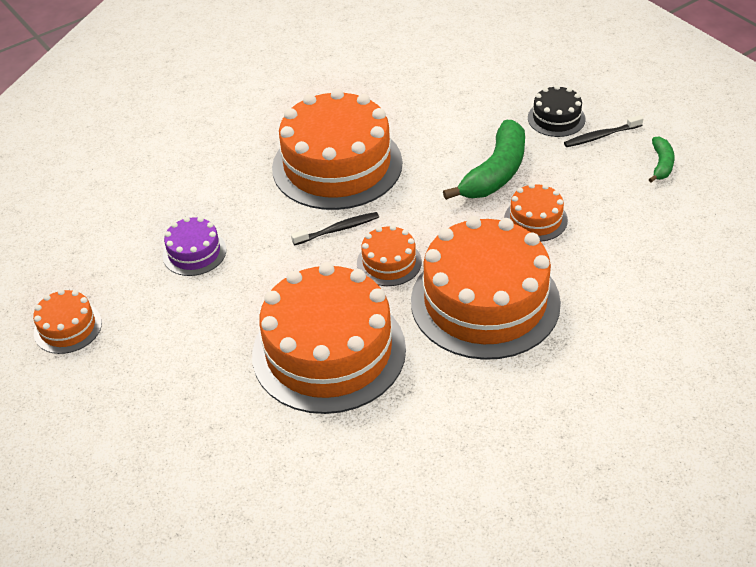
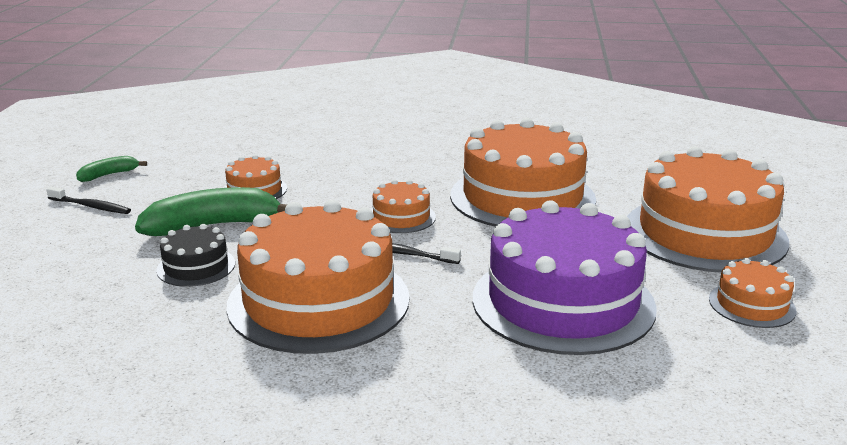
camera: 140 degrees left, 20 degrees down
(194, 253) = (563, 302): purple cake -> purple cake, size x2.20
(485, 301) = (376, 173): orange cake -> orange cake (704, 233)
(556, 118) = (81, 233): black cake -> black cake (196, 267)

